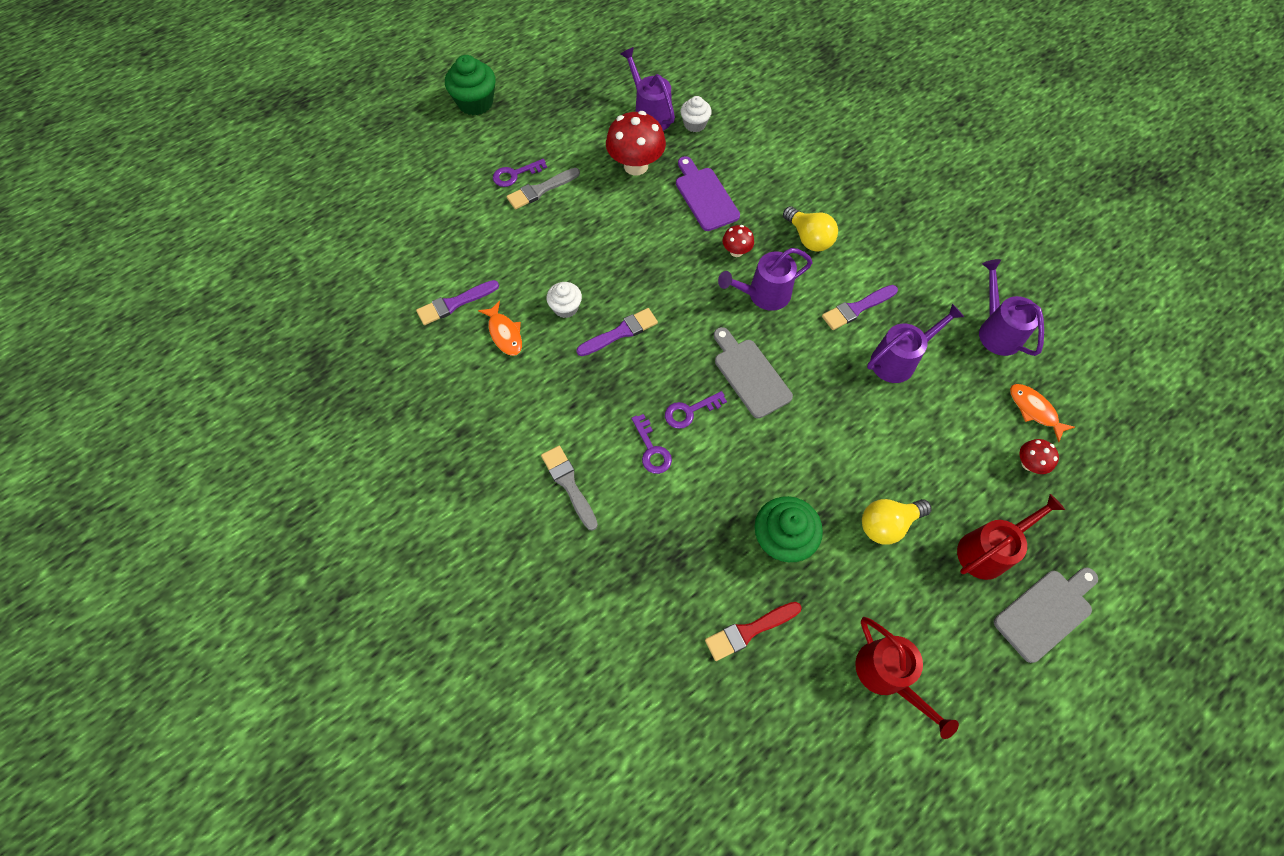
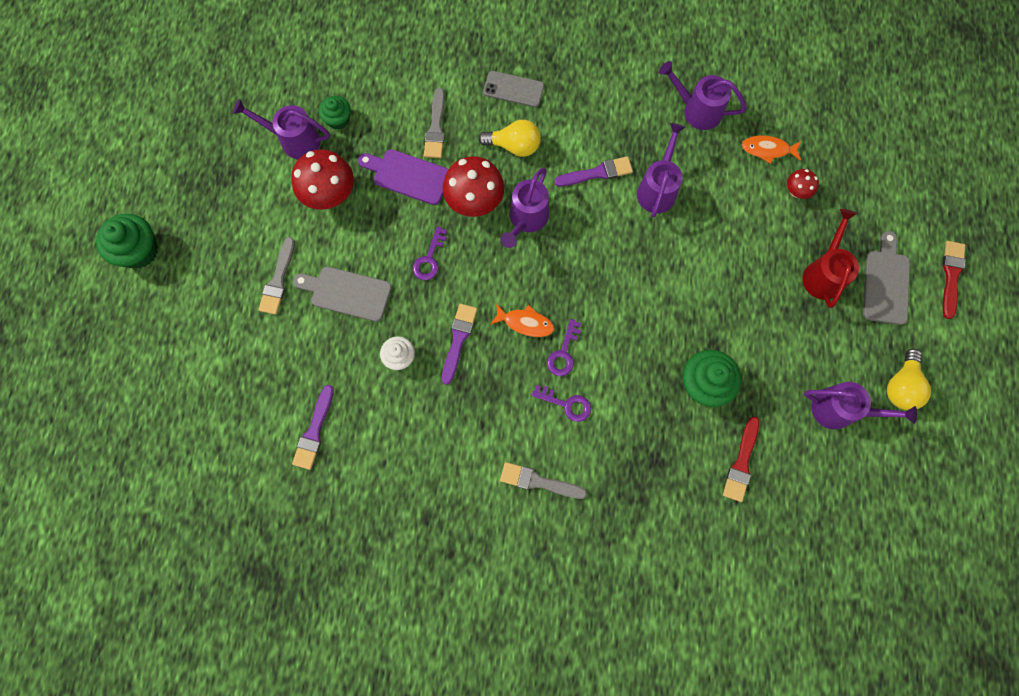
camera: 45 degrees left, 10 degrees up
(504, 333) = (377, 418): orange fish -> orange fish (525, 323)
(515, 174) = (243, 285): purple key -> purple key (429, 259)
(694, 124) = (338, 119): white cupcake -> green cupcake
(736, 251) = (474, 202): red mushroom -> red mushroom, size x1.97
(750, 374) = (575, 289): grey cutting board -> grey cutting board (347, 293)
(761, 181) = (436, 127): none -> grey brush
(850, 200) = (513, 89): none -> grey phone
(857, 308) = (597, 173): purple brush -> purple brush turned 120 degrees counterclockwise
(887, 524) = (754, 313): yellow light bulb -> yellow light bulb (901, 386)
(887, 676) = (840, 410): red watering can -> purple watering can
(1124, 666) = (951, 276): none -> red brush

